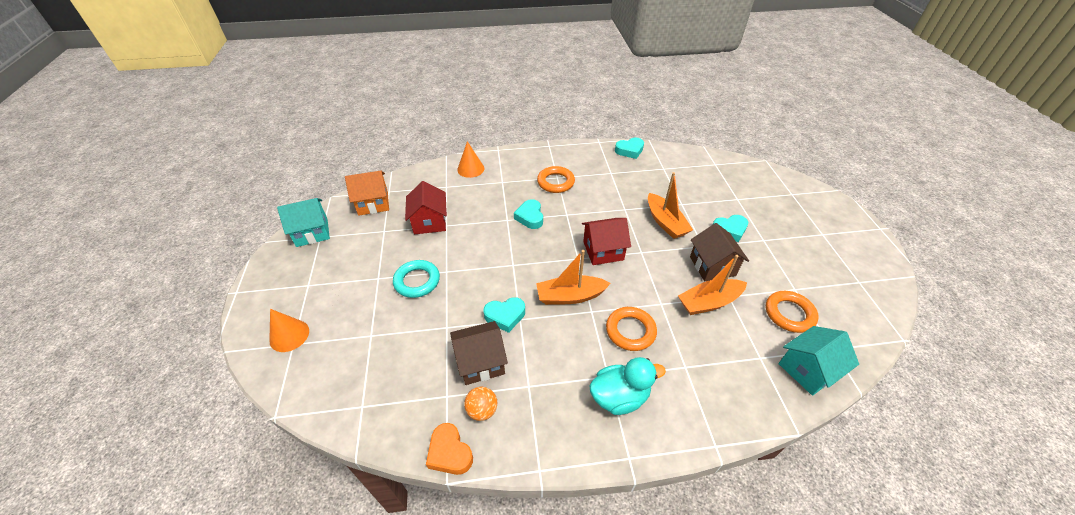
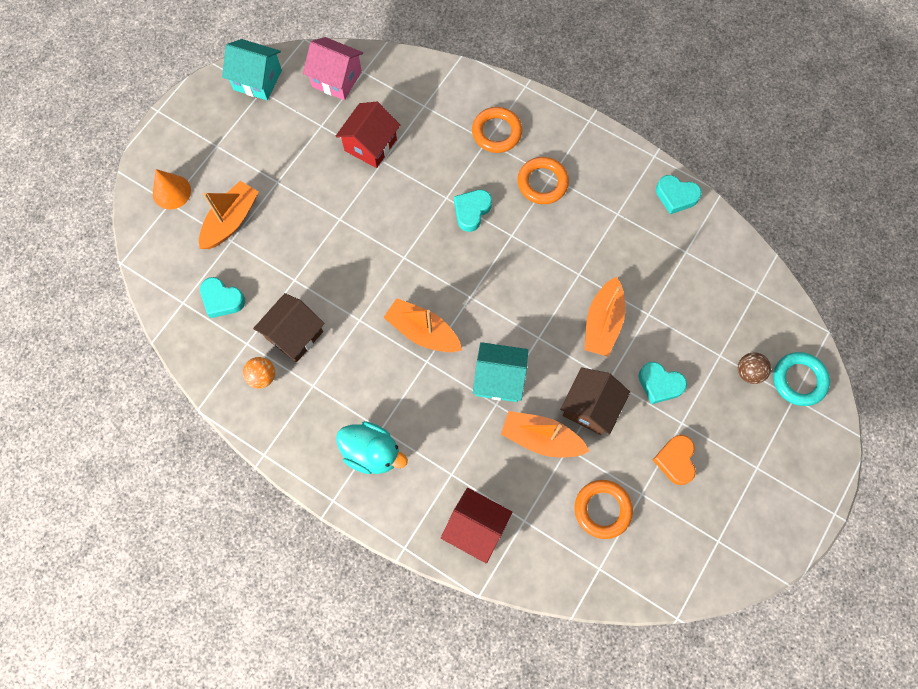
camera: 40 degrees right, 25 degrees up
(360, 323) = (231, 221): none -> orange boat
(373, 203) = (336, 79): orange house -> pink house
(417, 281) = (306, 211): turquoise ring -> turquoise ring (799, 380)
(449, 452) = (215, 390): orange heart -> orange heart (675, 460)
(470, 169) = (470, 97): orange cone -> none
(480, 362) = (294, 335): brown house -> brown house turned 75 degrees counterclockwise
(505, 316) = (350, 307): turquoise heart -> turquoise heart (222, 299)
(603, 251) = (503, 307): red house -> red house (476, 527)
(630, 331) = (440, 406): orange ring -> orange ring (496, 132)
(759, 197) = (748, 372): none -> brown ball
(807, 370) = (551, 563): turquoise house -> turquoise house (499, 379)

